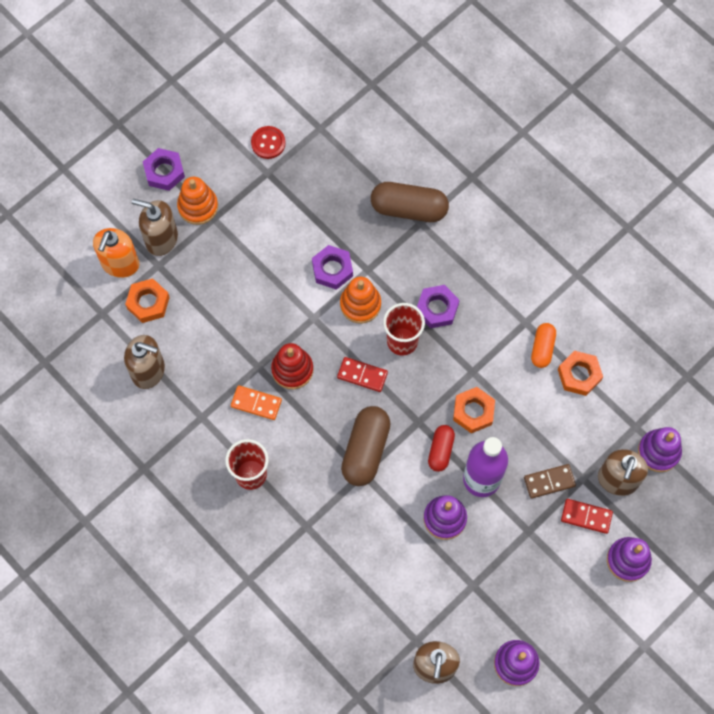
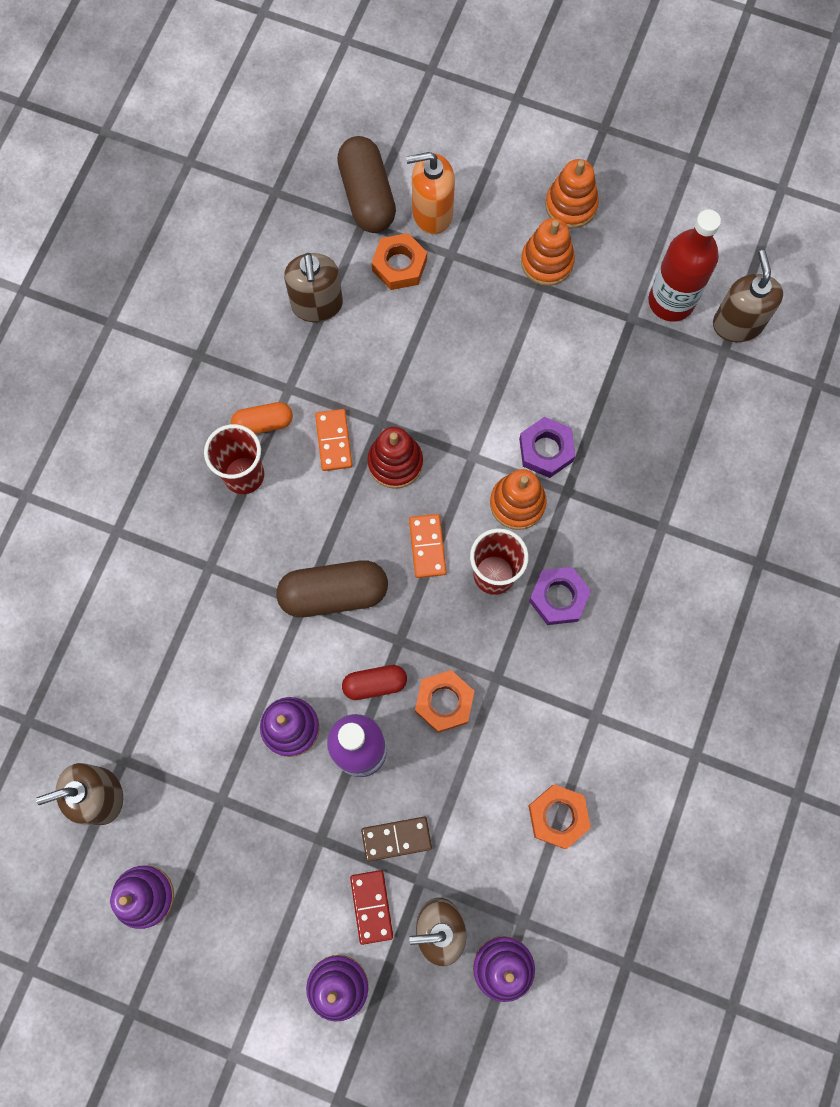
camera: 65 degrees right, 5 degrees up
(161, 239) = (485, 242): brown soap dispenser -> brown soap dispenser (737, 324)
(164, 172) = (571, 205): purple nut -> orange stacking toy
(268, 143) = (671, 301): red button -> red bottle
(362, 375) = (427, 546): red domino -> orange domino
(409, 209) = (674, 504): brown capsule -> brown capsule (367, 196)
(542, 348) = (571, 753): orange capsule -> orange capsule (263, 423)
(549, 481) = (396, 838): brown domino -> brown domino turned 60 degrees counterclockwise

